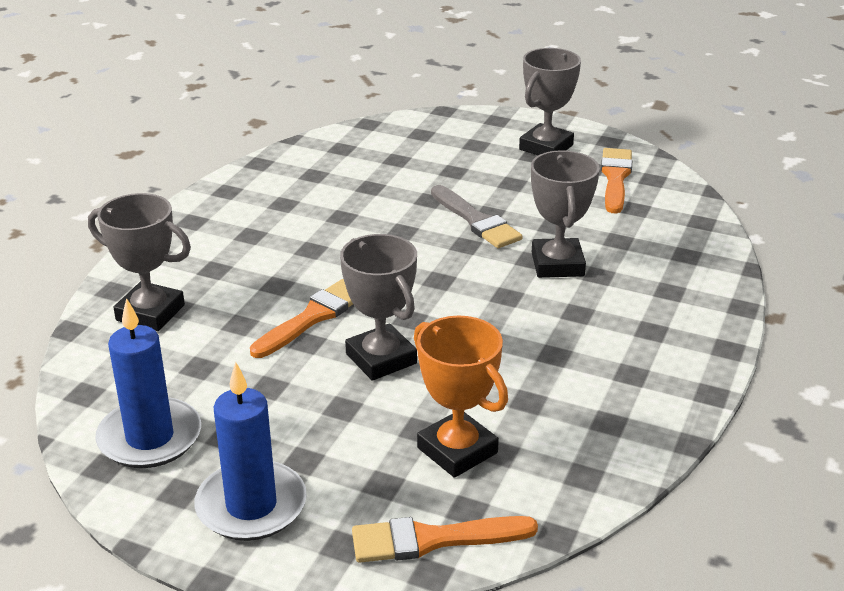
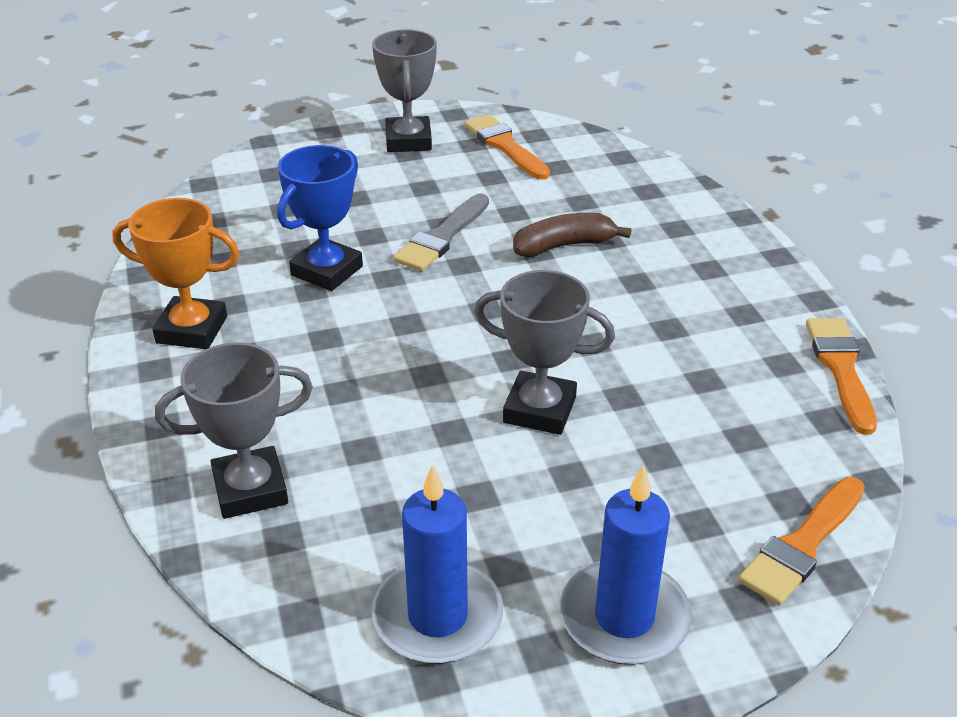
camera: 40 degrees left, 5 degrees up
(313, 317) = (423, 404): orange brush -> orange brush (841, 369)
(368, 209) = (327, 271): none -> blue trophy
(457, 450) = (713, 456): orange trophy -> orange trophy (192, 330)
(476, 221) = (442, 237): grey brush -> grey brush turned 105 degrees clockwise
(557, 264) = (564, 246): grey trophy -> brown banana

